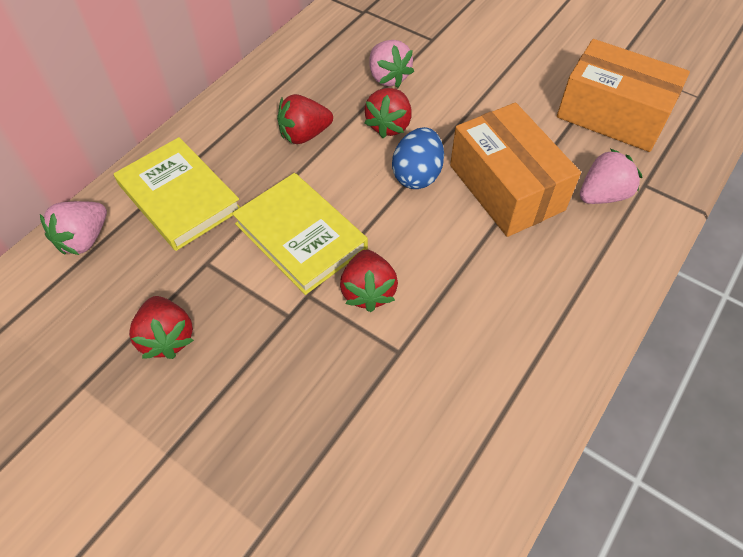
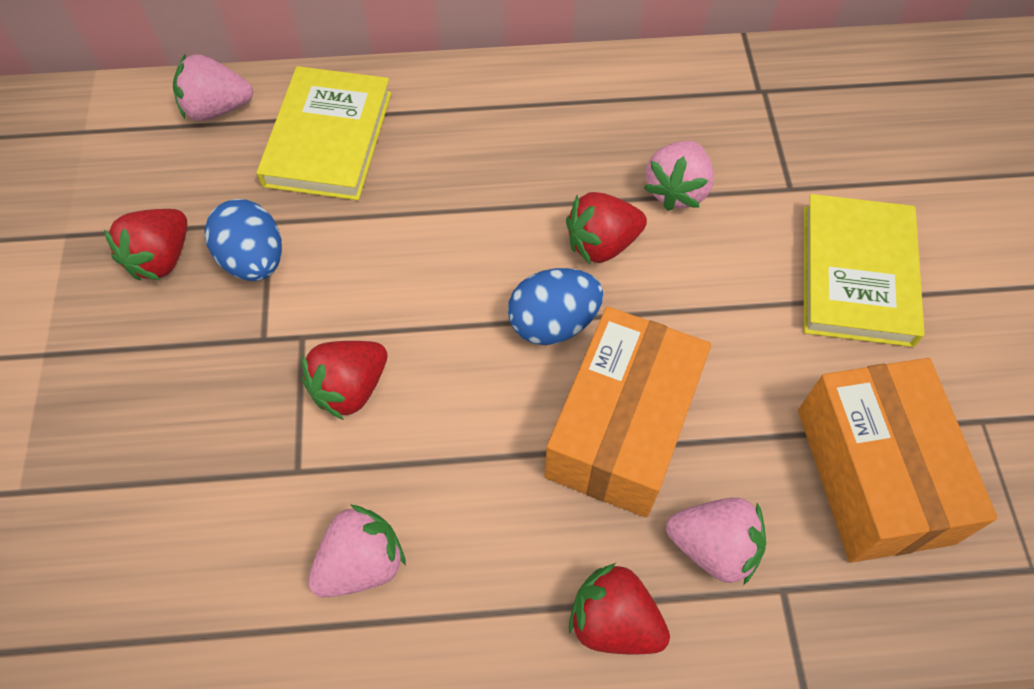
camera: 50 degrees right, 5 degrees up
(226, 287) = (254, 260): none -> blue egg
(300, 236) = (369, 275): yellow book -> yellow book (856, 274)
(304, 135) = (509, 177): red strawberry -> red strawberry (614, 621)
(488, 354) = (361, 563): none -> pink strawberry

